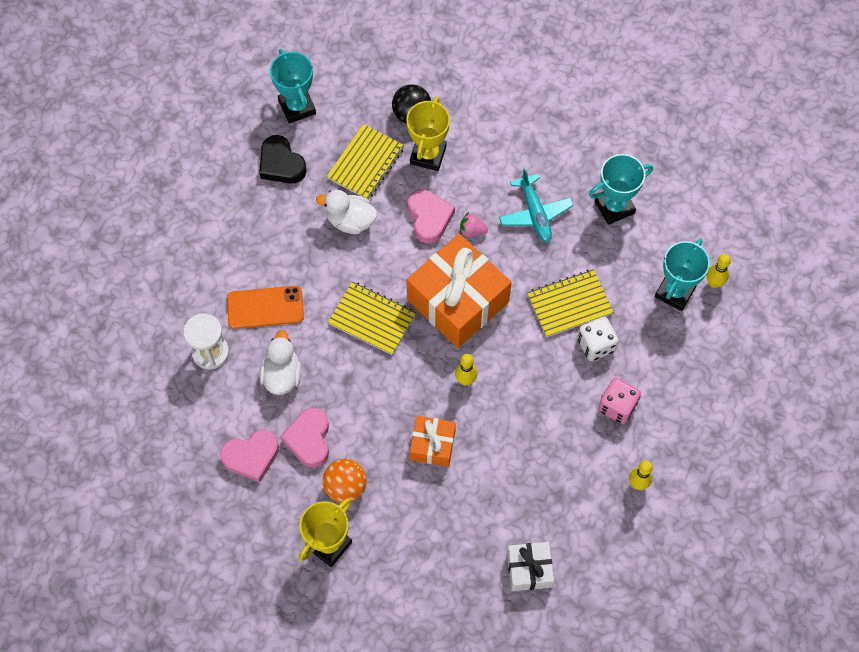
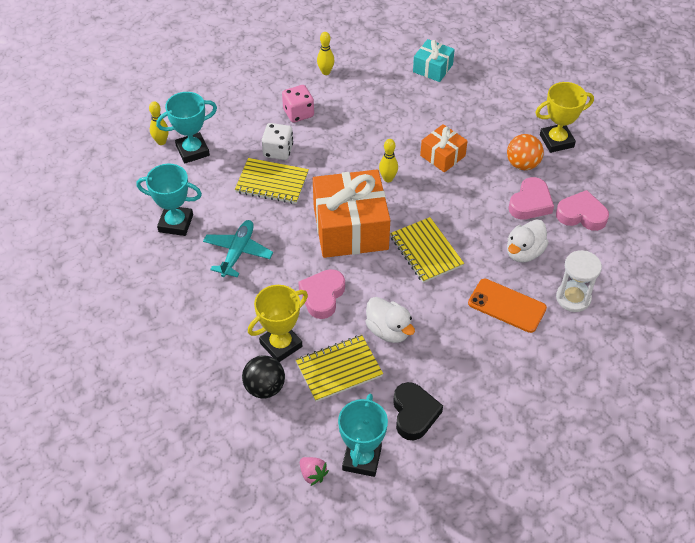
camera: 145 degrees left, 15 degrees down
(472, 231) = (297, 268): pink strawberry -> pink strawberry (313, 474)
(529, 569) = (433, 68): white gift -> turquoise gift

